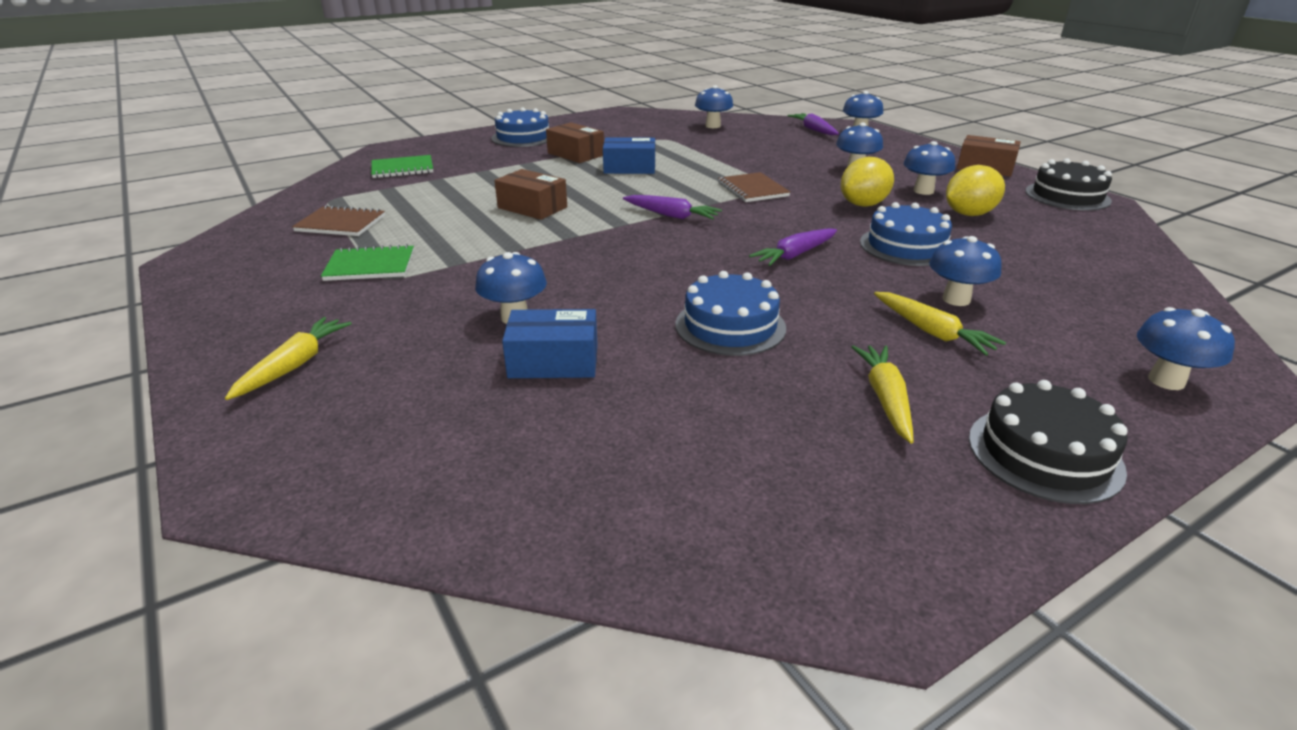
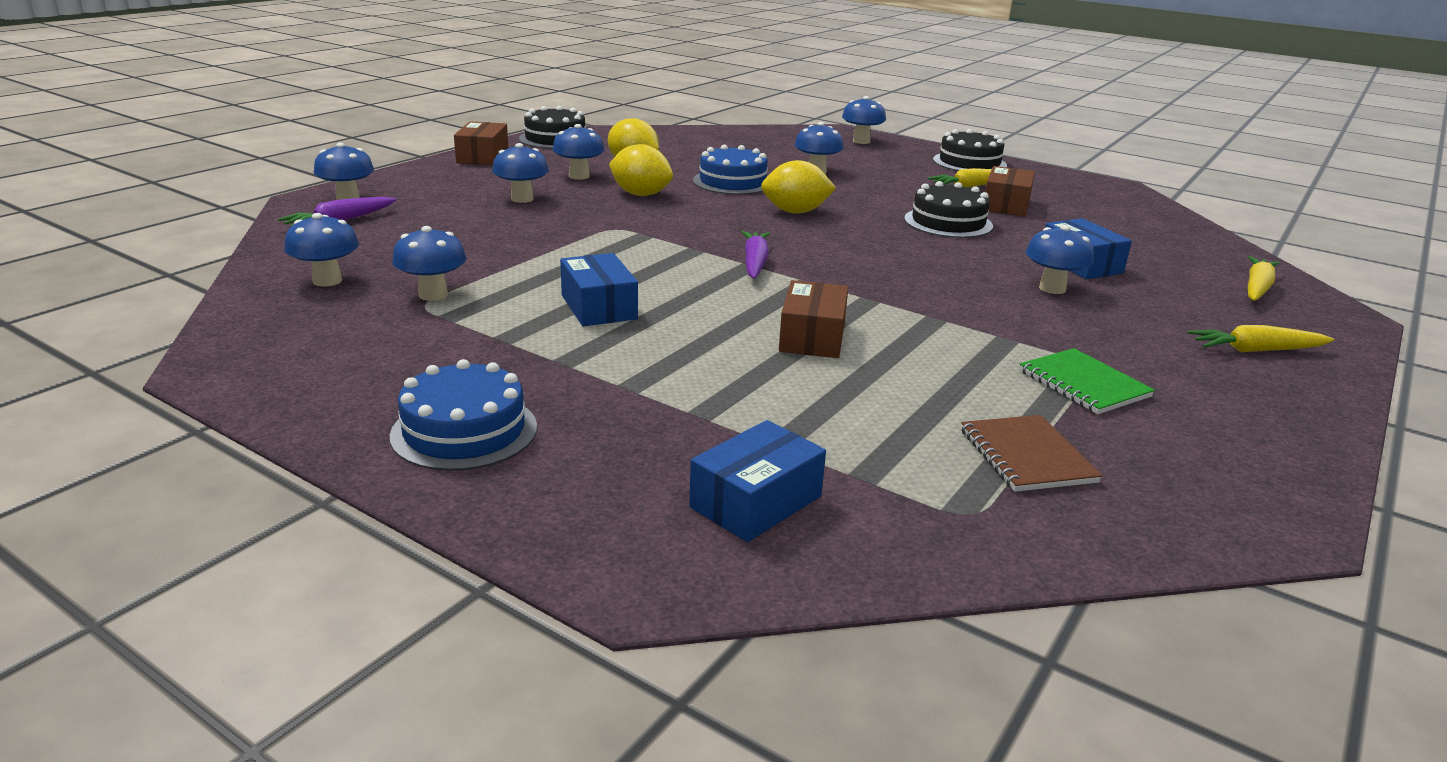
camera: 115 degrees left, 5 degrees down
(402, 169) = (756, 502): green notebook -> blue box
(576, 154) = (553, 356): brown box -> brown box (1006, 205)
(677, 141) = (433, 295): none -> blue mushroom
(730, 326) = (948, 222): blue cake -> black cake
(752, 189) = (633, 236): brown notebook -> none
(795, 255) = (795, 212): purple carrot -> yellow lemon
(932, 332) = (874, 177): yellow carrot -> yellow carrot (1257, 288)

